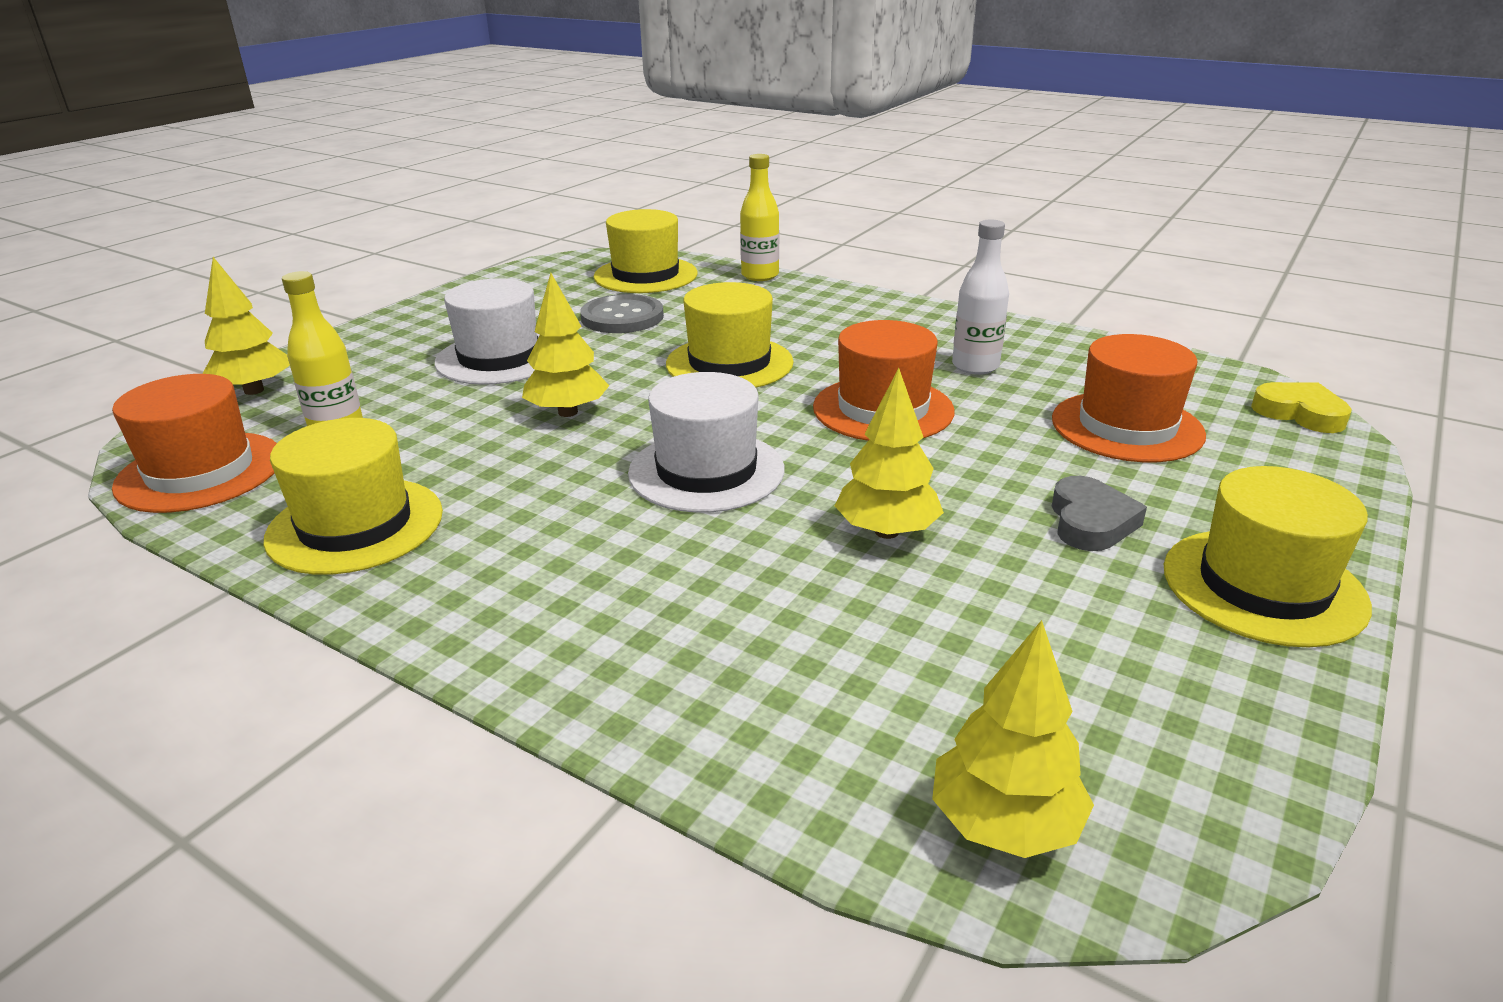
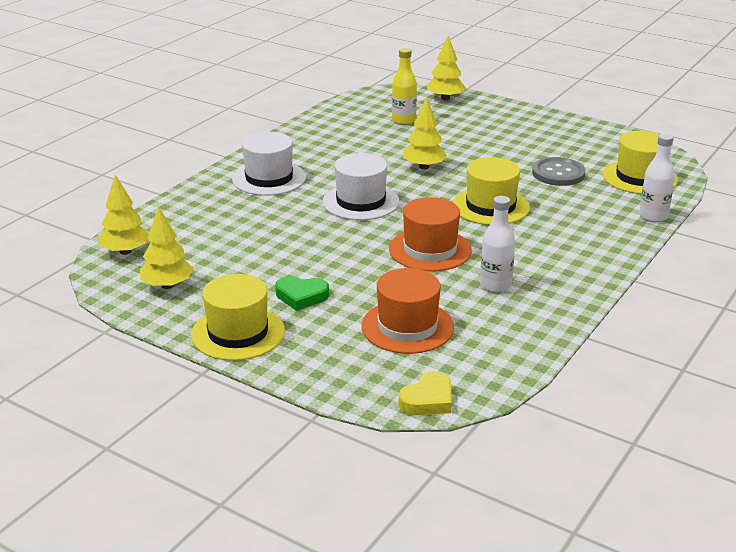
camera: 90 degrees right, 0 degrees up
(200, 472) = (367, 102): orange hat -> none
(355, 525) = (322, 135): yellow hat -> none
(499, 358) = (490, 145): white hat -> white hat (269, 178)
(760, 276) = (653, 216): yellow bottle -> white bottle
(887, 531) = (300, 243): yellow tree -> yellow tree (167, 285)
(1090, 522) = (301, 296): grey heart -> green heart

